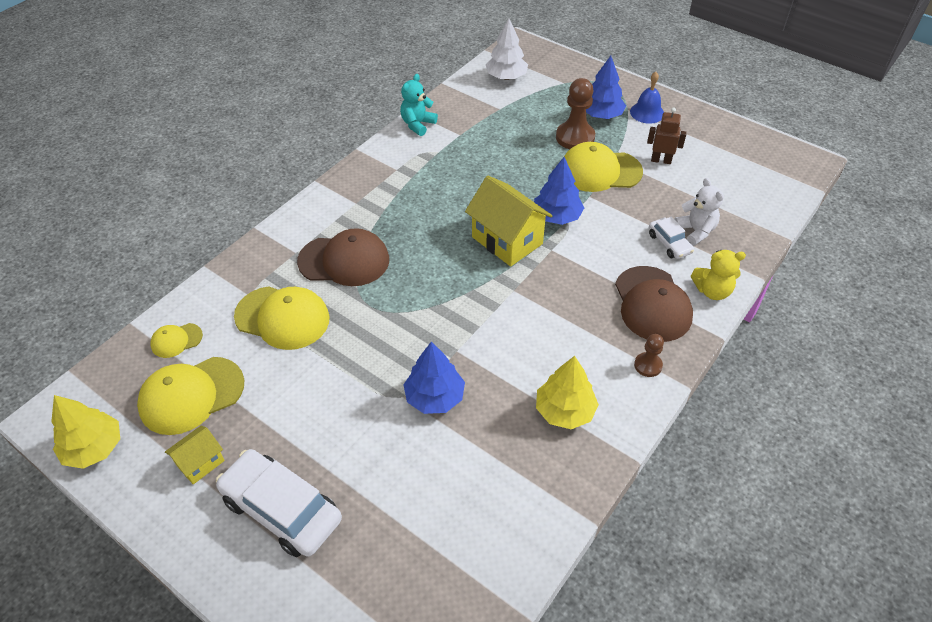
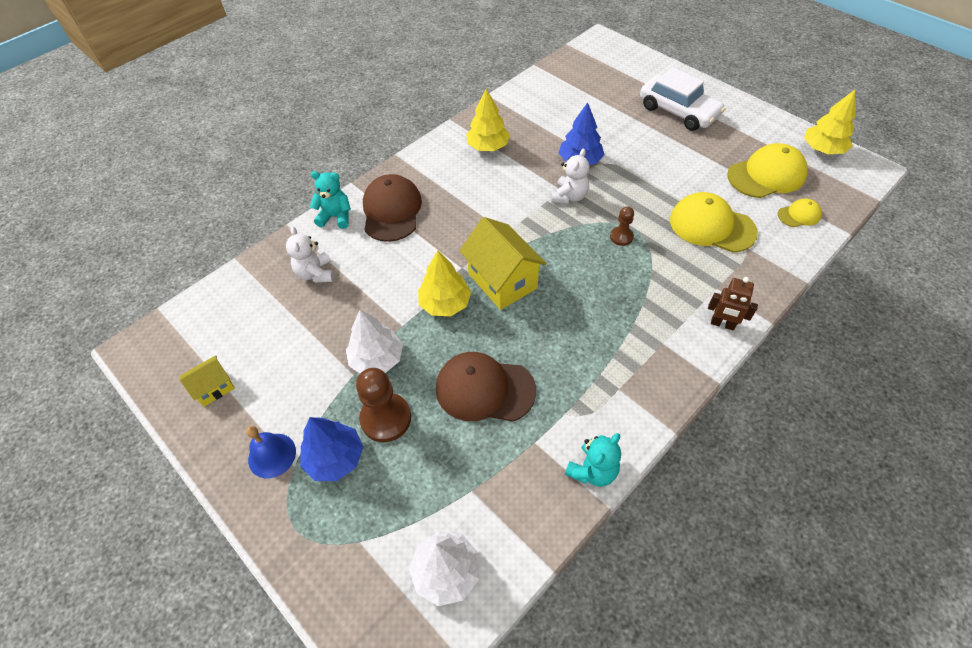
camera: 170 degrees left, 5 degrees up
(200, 463) = (741, 136): yellow house -> yellow house (214, 388)
(344, 260) = (665, 274): brown cap -> brown cap (484, 389)
(446, 341) = (569, 196): none -> white teddy bear
(557, 216) = (445, 303): blue tree -> yellow tree
(600, 171) = (377, 359): yellow cap -> white tree
(648, 365) = (417, 168): brown pawn -> brown pawn (621, 237)
(661, 160) = (299, 367): brown robot -> brown robot (722, 324)
(669, 243) = (348, 263): white car -> none
(712, 291) = (336, 217): yellow teddy bear -> turquoise teddy bear

